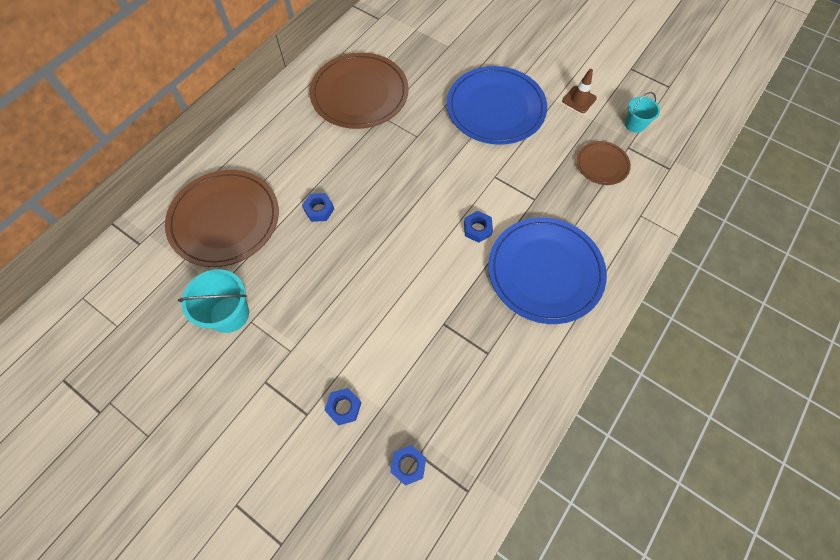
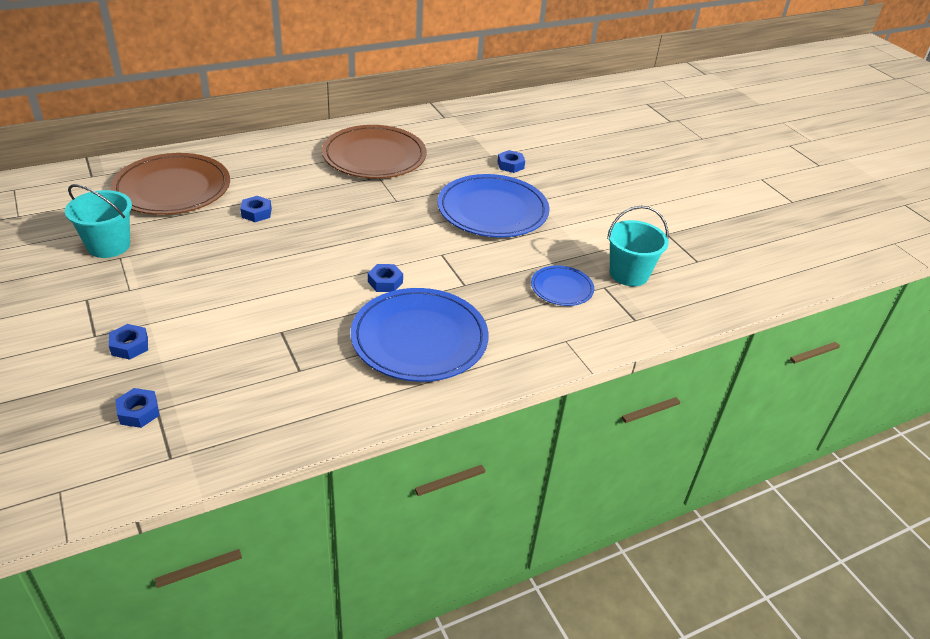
camera: 25 degrees right, 25 degrees down
(471, 50) = (510, 165): none -> blue nut
(579, 99) = (586, 235): brown traffic cone -> none
(602, 164) = (562, 288): brown plate -> blue plate
(635, 124) = (629, 274): turquoise bucket -> turquoise bucket, size x1.63

